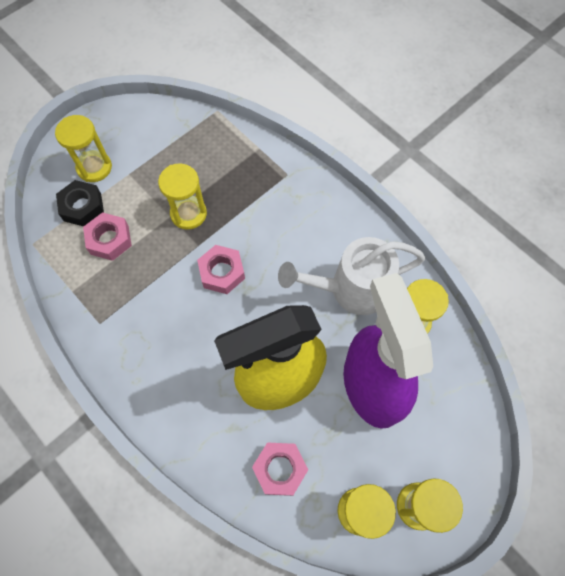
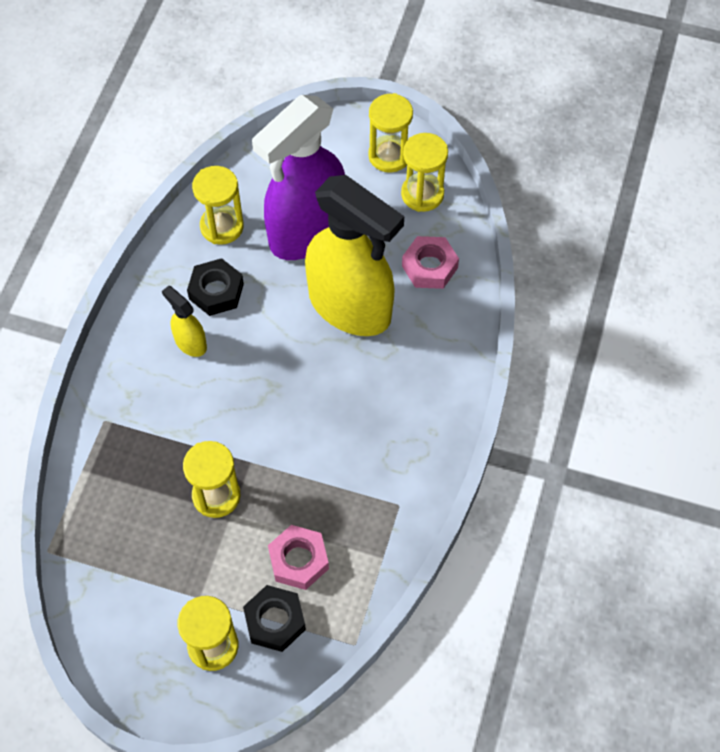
camera: 120 degrees left, 5 degrees down
(222, 272) = (269, 419): pink nut -> none
(316, 251) = (190, 343): none -> yellow spray bottle
(351, 289) = (216, 291): white watering can -> black nut

